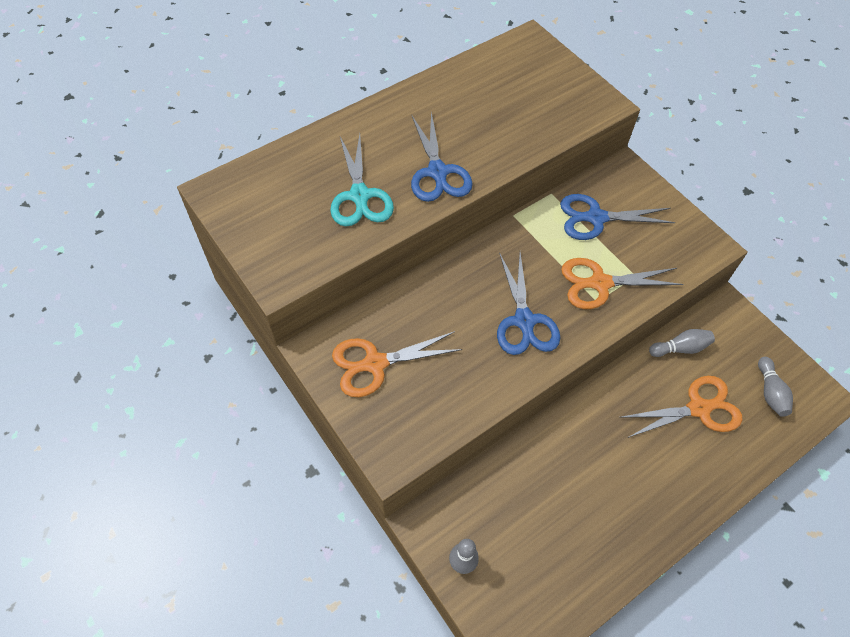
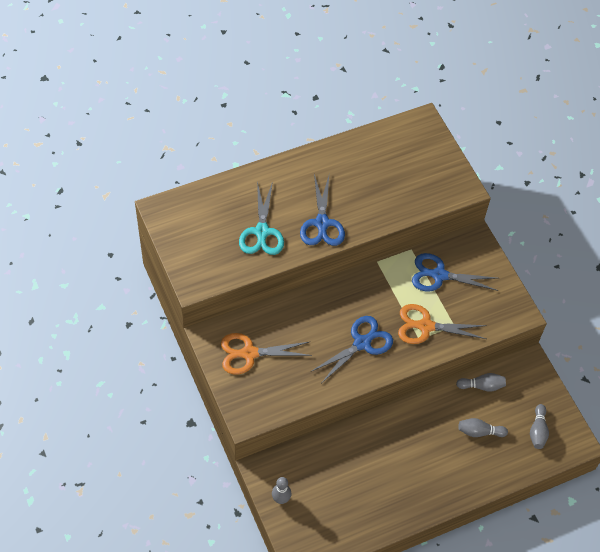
camera: 10 degrees right, 0 degrees up
(524, 321) = (362, 343): blue scissors -> blue scissors turned 135 degrees counterclockwise
(698, 408) = (479, 432): orange scissors -> grey bowling pin

